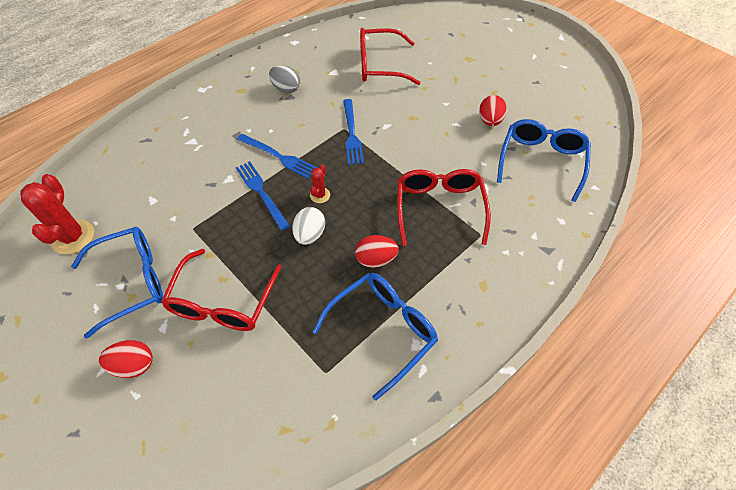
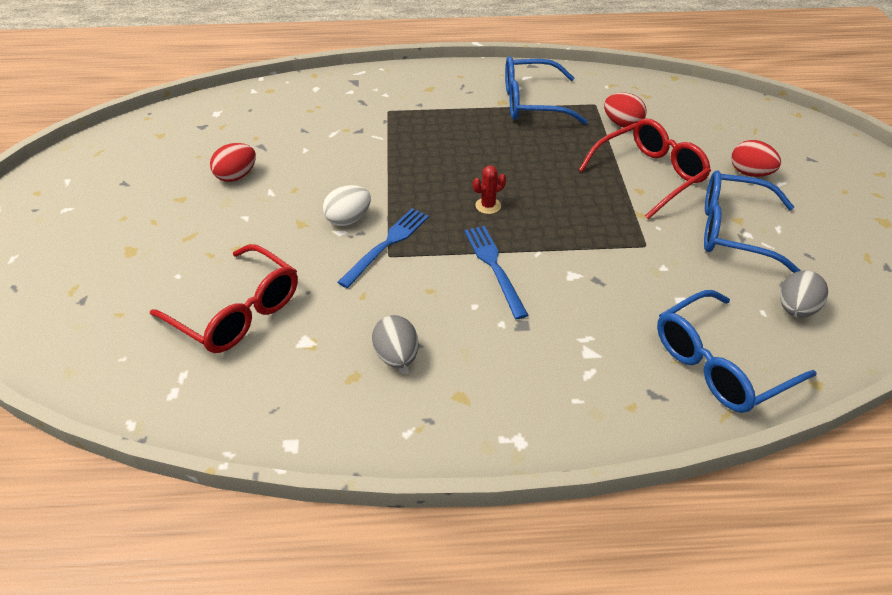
camera: 140 degrees left, 10 degrees down
(73, 237) = (795, 309): red cactus -> grey egg
(261, 193) = (546, 240): blue fork -> none
(310, 234) = (530, 181): white egg -> white egg (348, 219)
(376, 259) = (491, 138): red egg -> red egg (622, 124)
(439, 208) = (393, 141): red glasses -> none
(541, 161) = (257, 125): blue glasses -> blue glasses (719, 364)

